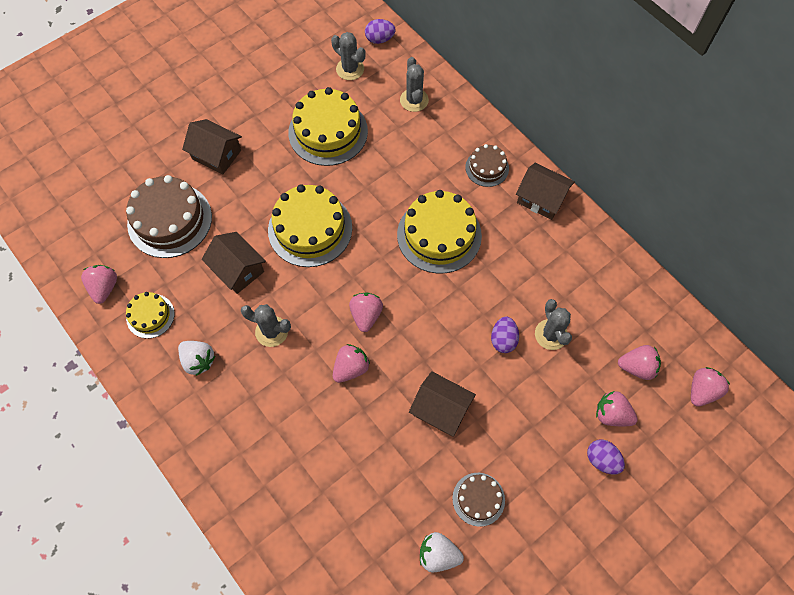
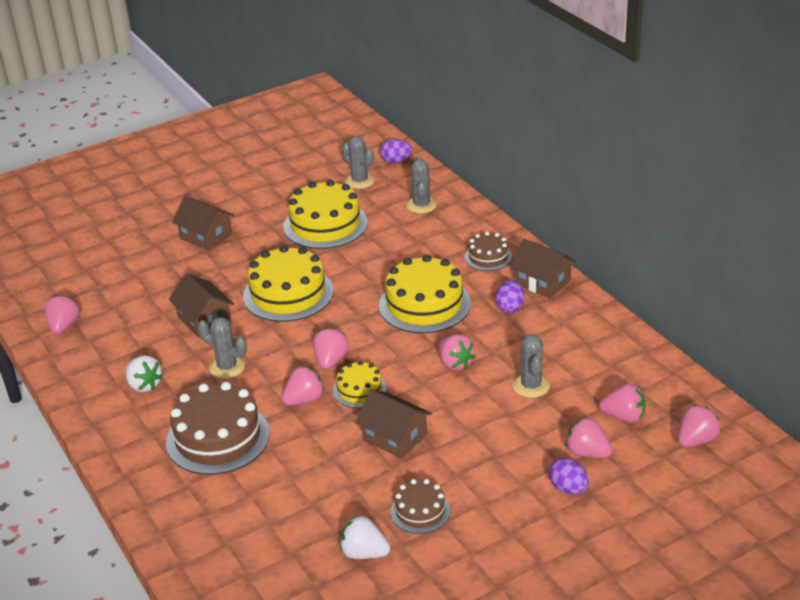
camera: 10 degrees right, 30 degrees down
(150, 316) = (104, 349): yellow cake -> yellow cake (359, 390)
(169, 220) = (145, 281): brown cake -> brown cake (218, 438)
(479, 311) = (455, 363): none -> pink strawberry
(503, 340) = (476, 387): purple egg -> purple egg (510, 307)

